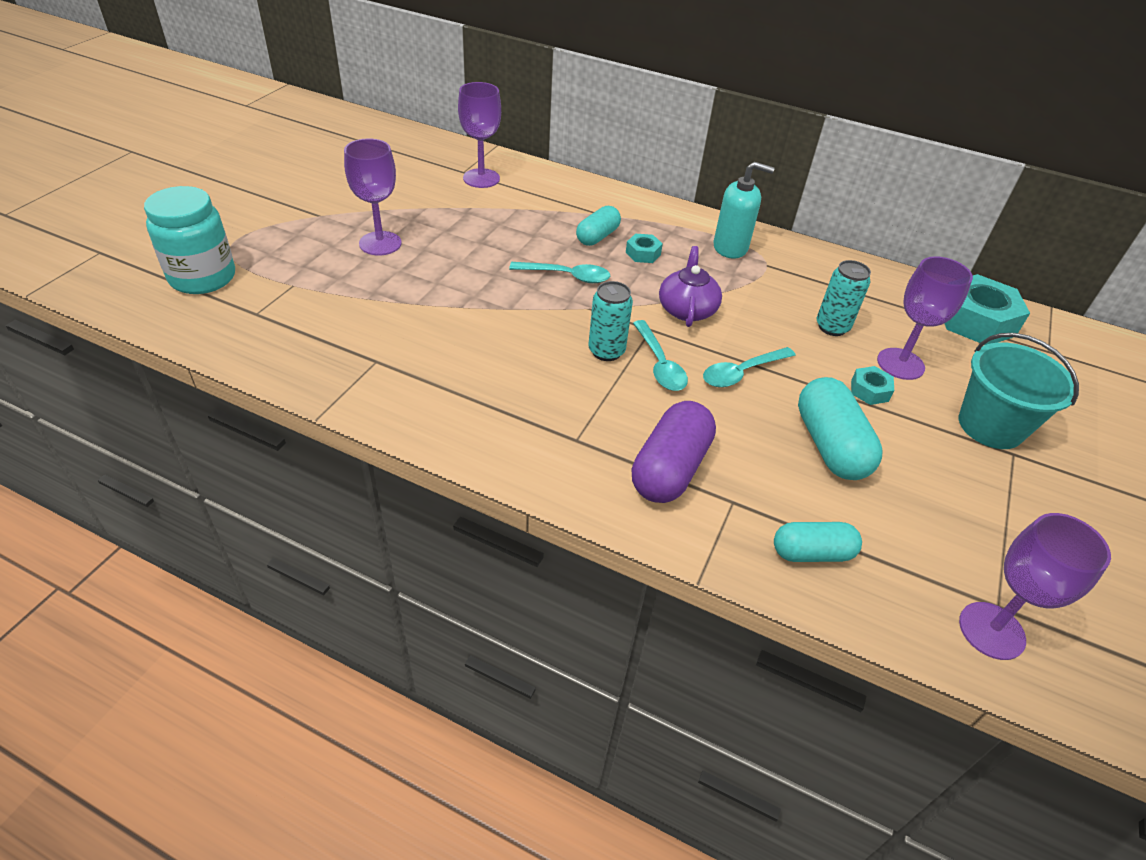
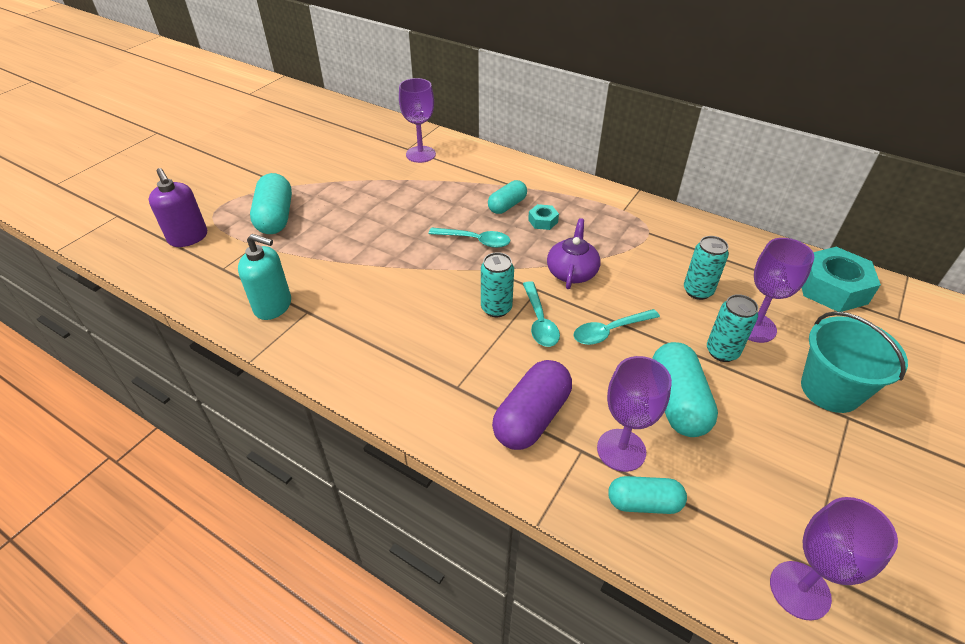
camera: 10 degrees right, 0 degrees up
(203, 277) = (188, 237): turquoise jar -> purple soap dispenser
(312, 252) = (275, 217): none -> turquoise capsule
(380, 243) = (329, 210): purple goblet -> purple goblet (621, 450)
(730, 247) = (619, 216): turquoise soap dispenser -> turquoise soap dispenser (273, 306)
(869, 391) = (722, 352): turquoise nut -> turquoise can

